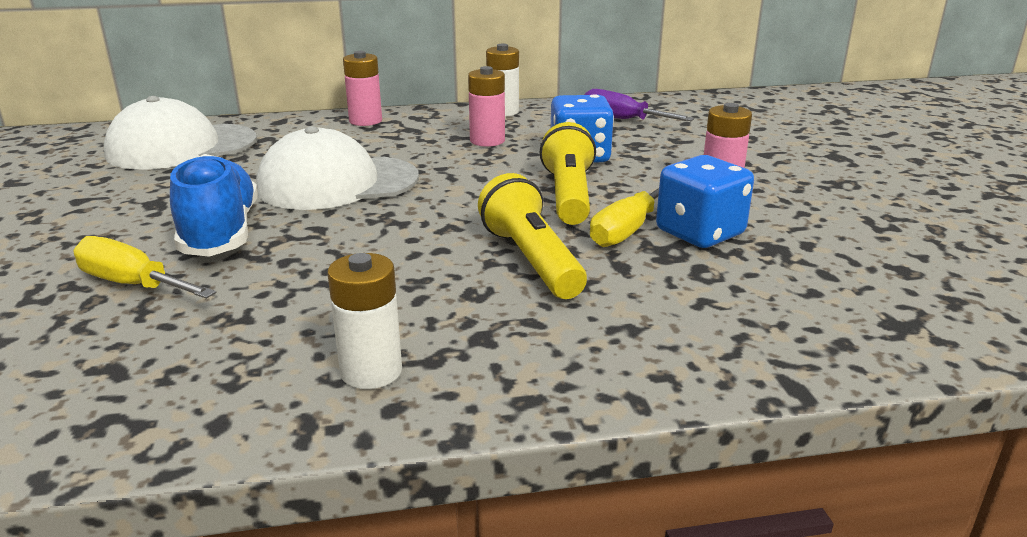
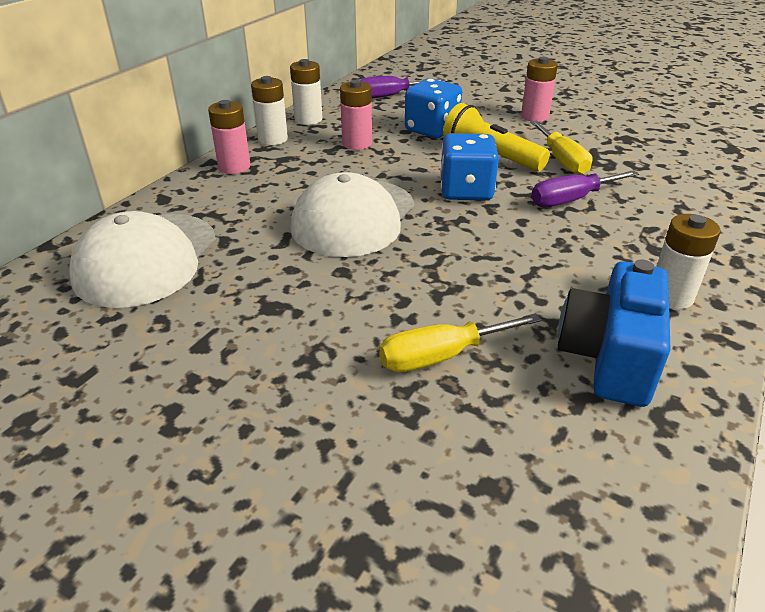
camera: 50 degrees left, 10 degrees up
(198, 364) = (608, 358): none -> blue camera
(220, 233) = (387, 292): blue shoe -> none
(439, 114) = (273, 139): none -> white battery
(531, 260) = (571, 200): yellow flashlight -> purple screwdriver
(700, 233) = (588, 146): blue dice -> blue dice (466, 191)

